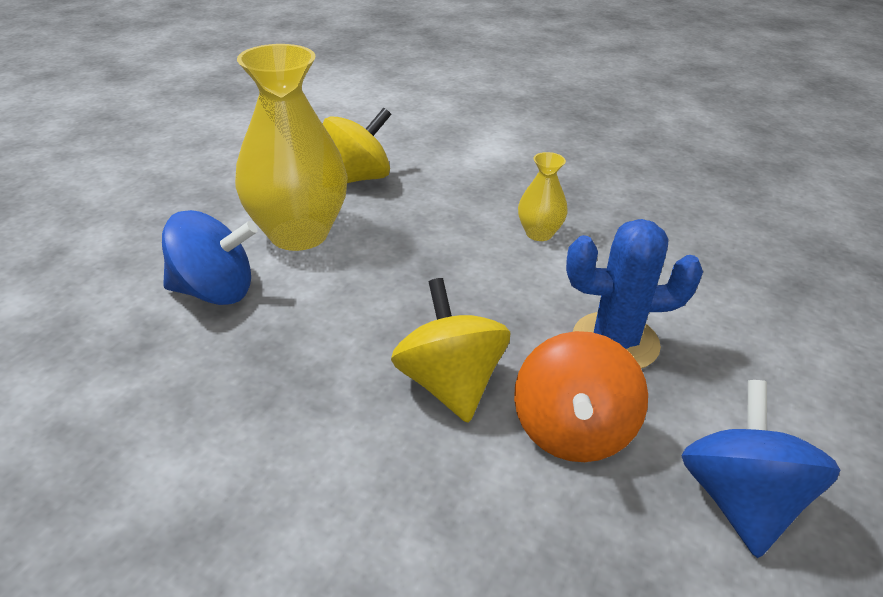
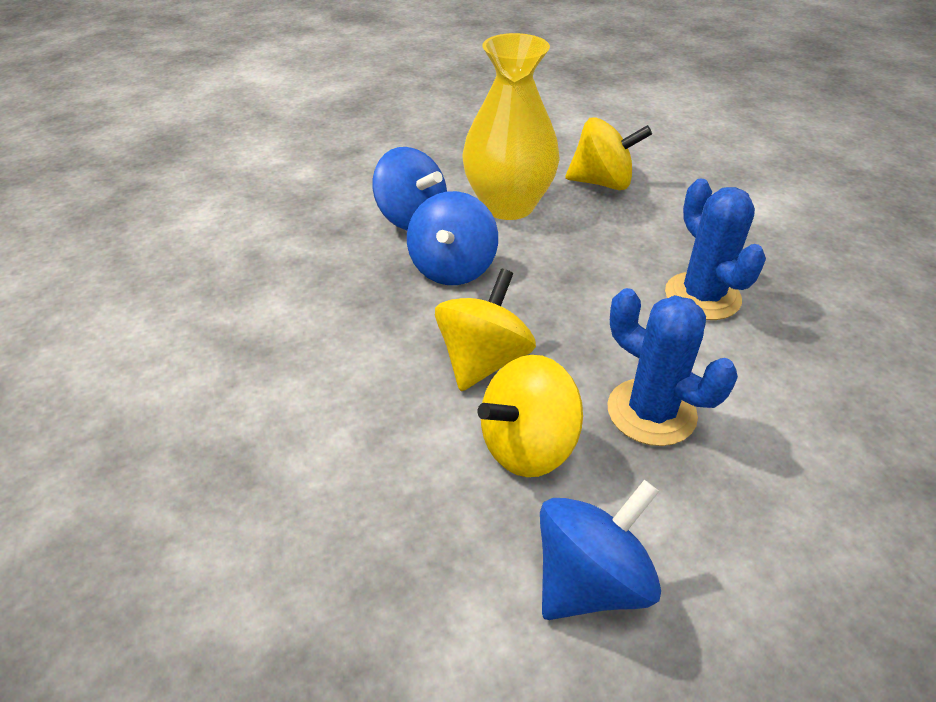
camera: 45 degrees right, 5 degrees up
(318, 317) = (453, 268): none -> blue spinning top
(539, 233) = (702, 296): yellow vase -> blue cactus
(572, 431) = (527, 446): orange spinning top -> yellow spinning top

